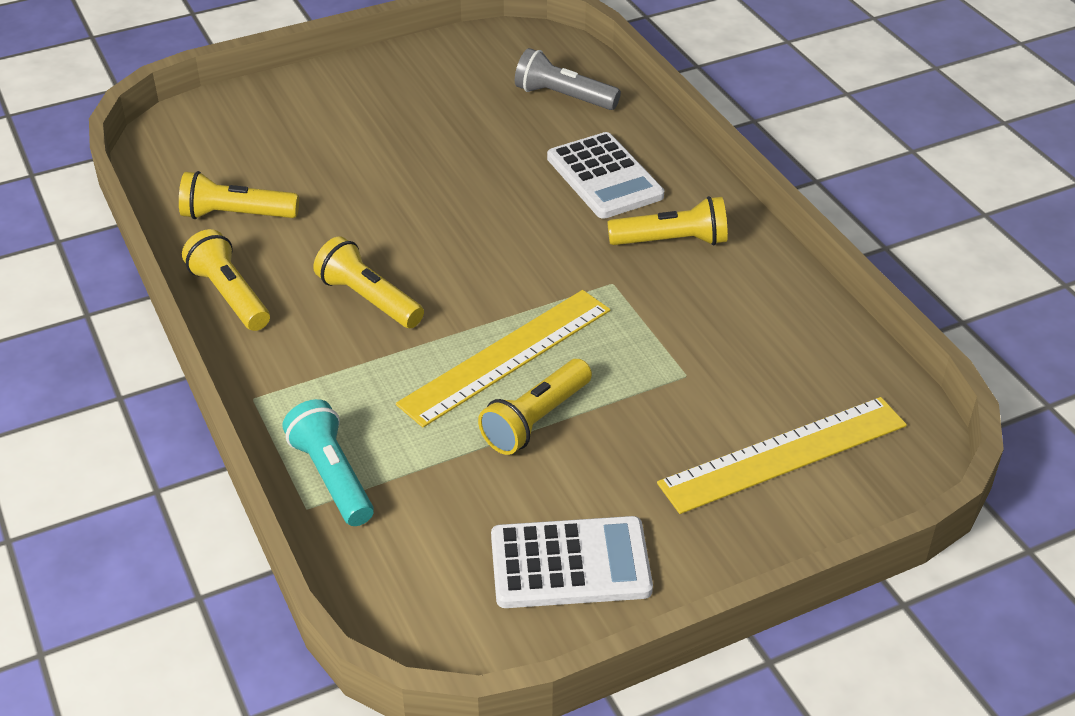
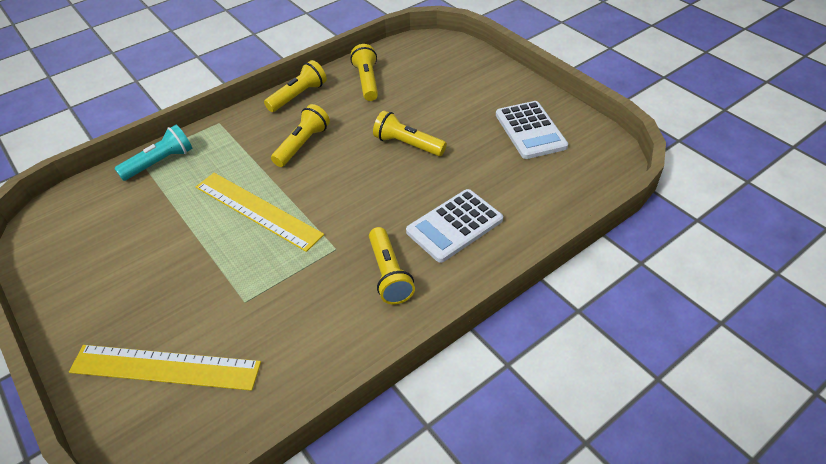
camera: 80 degrees right, 5 degrees up
(535, 420) = (201, 233): yellow flashlight -> yellow flashlight (407, 144)
(563, 97) = (545, 188): grey flashlight -> none
(570, 564) = (83, 268): white calculator -> white calculator (530, 130)
(784, 454) = (165, 367): yellow ruler -> yellow ruler turned 45 degrees counterclockwise

